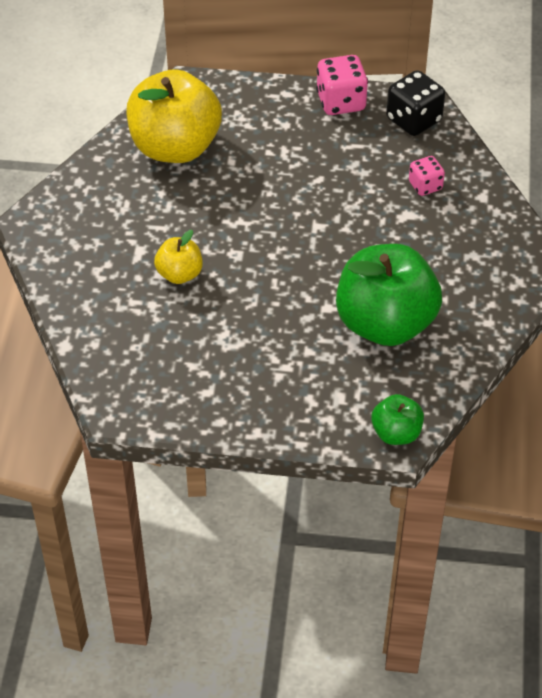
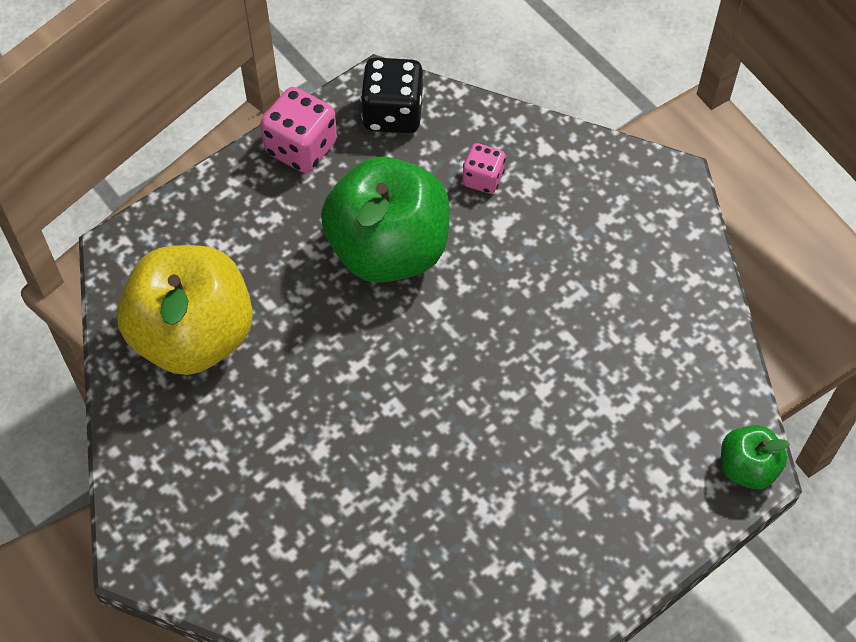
camera: 45 degrees left, 10 degrees up
(179, 274) = (365, 478): yellow apple -> none
(385, 323) = (612, 360): green apple -> green apple (388, 249)

